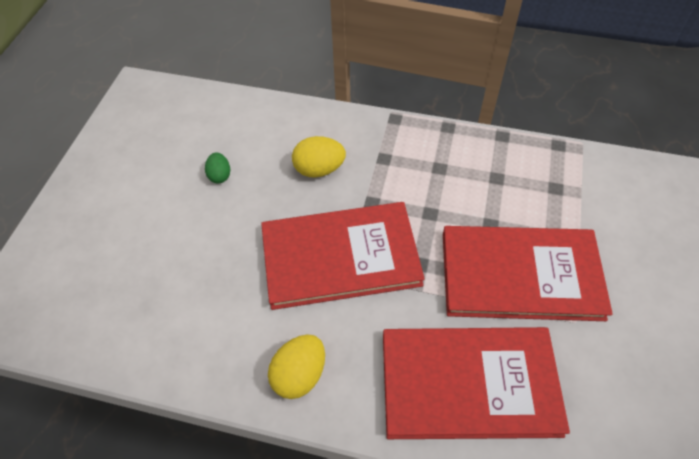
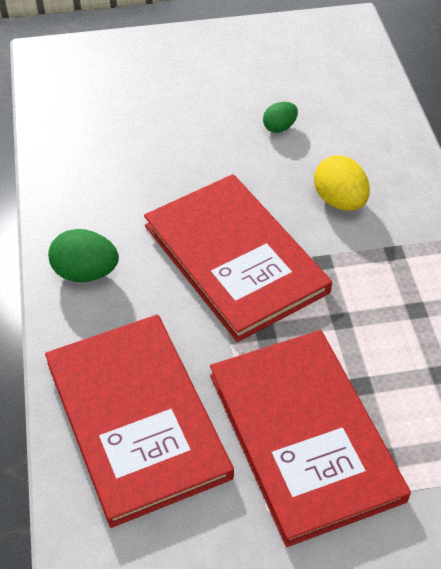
camera: 65 degrees right, 5 degrees down
(299, 375) = (85, 273): yellow egg -> green egg

